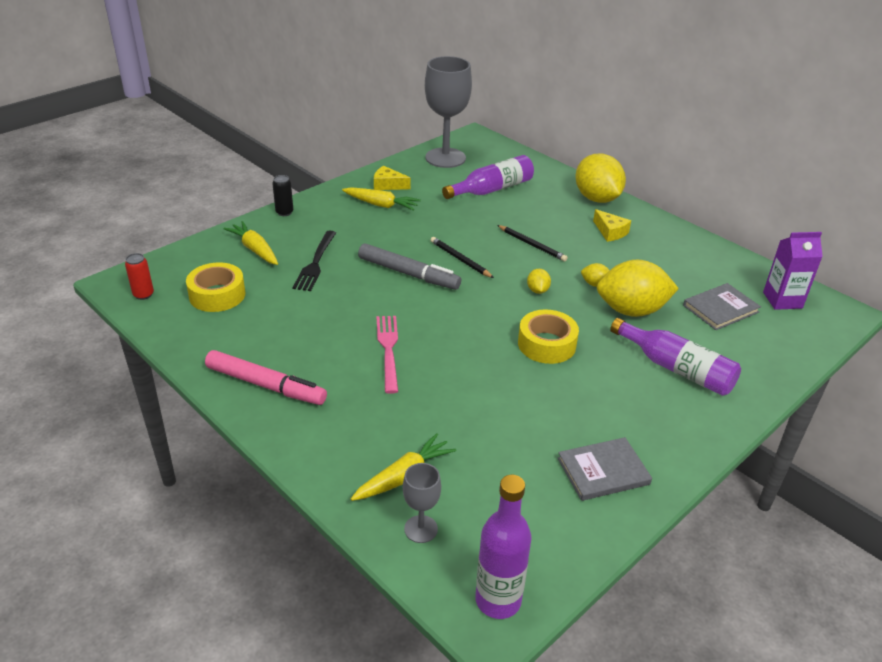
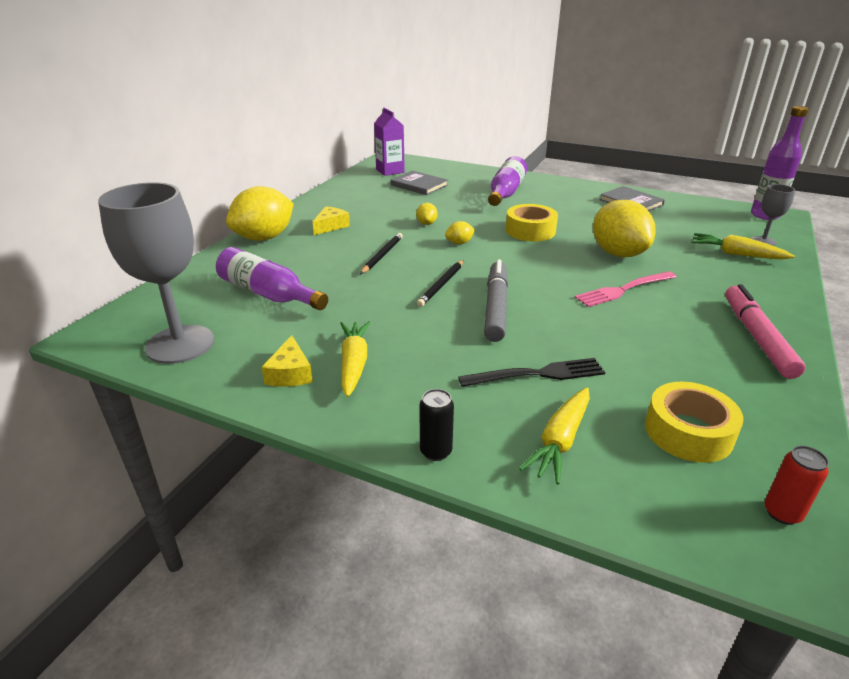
camera: 110 degrees left, 5 degrees down
(631, 310) = (451, 209): yellow lemon -> yellow lemon (618, 253)

